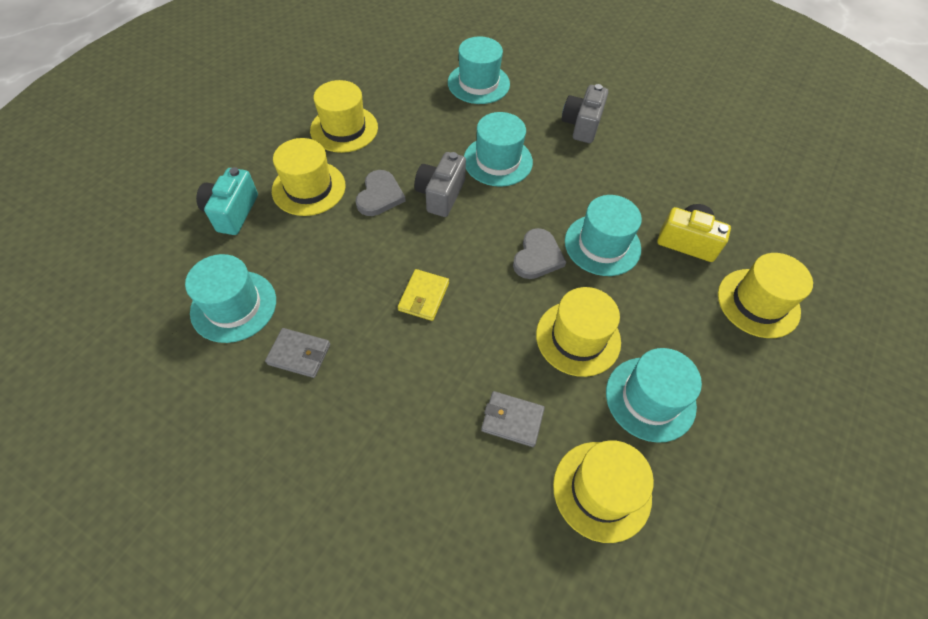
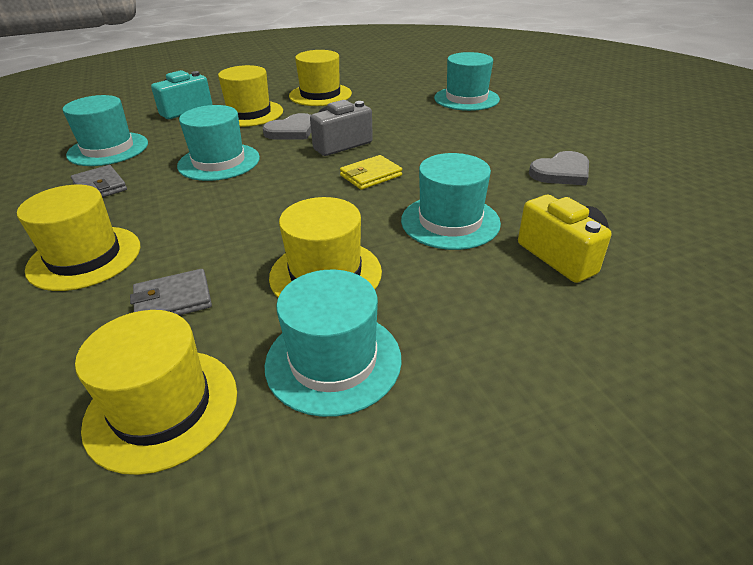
camera: 40 degrees right, 20 degrees down
(423, 296) = (234, 192): yellow wallet -> yellow wallet (371, 175)
(498, 161) = (420, 141): turquoise hat -> turquoise hat (219, 162)
(512, 420) = (173, 300): grey wallet -> grey wallet turned 75 degrees counterclockwise
(537, 257) = (369, 205): grey heart -> grey heart (561, 172)
(582, 125) = (538, 143): grey camera -> none
(758, 303) = (605, 348): yellow hat -> yellow hat (85, 257)

